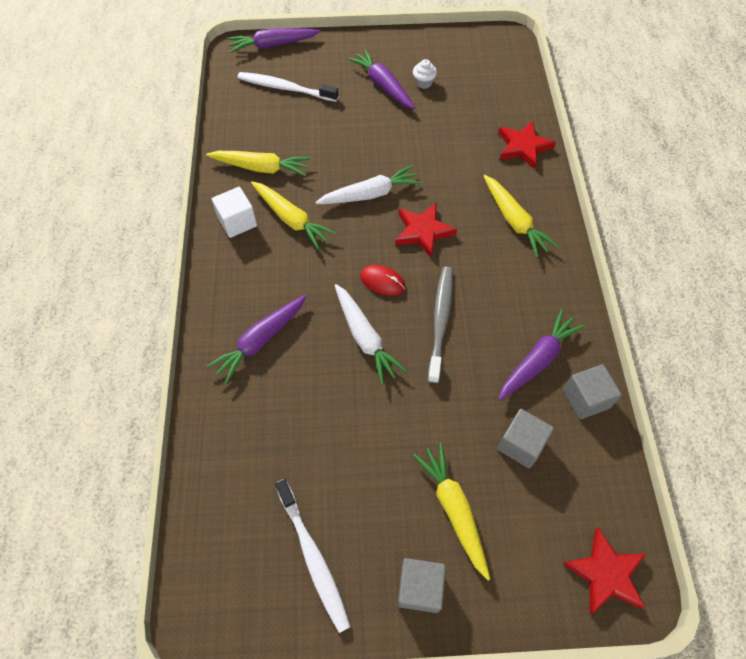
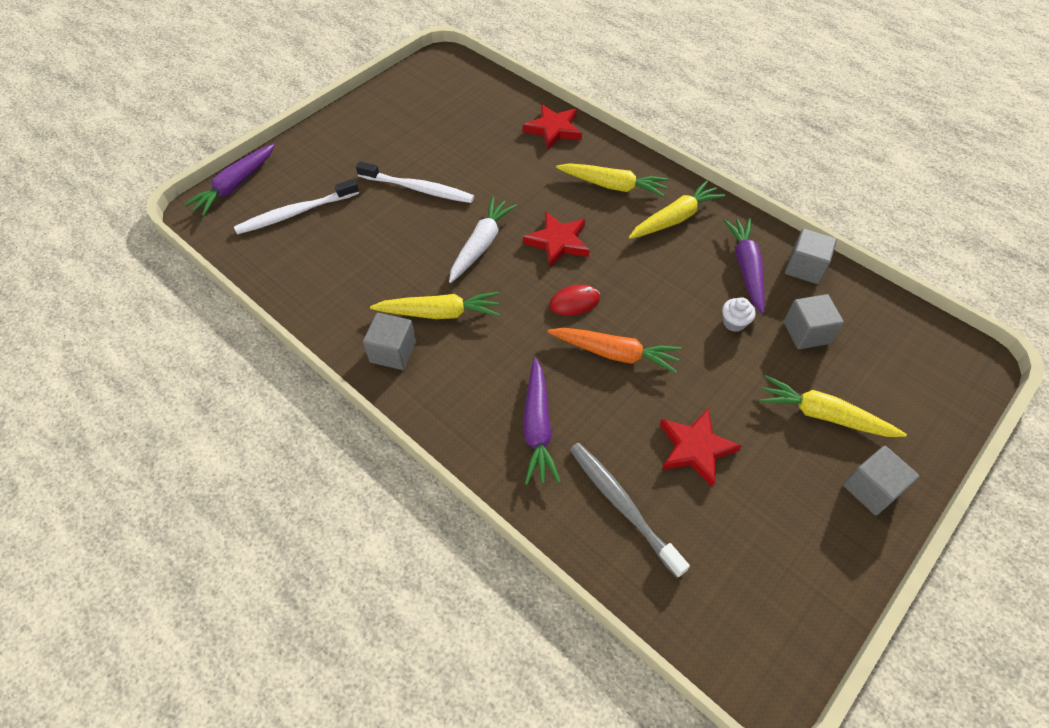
camera: 45 degrees left, 5 degrees down
(237, 222) = (393, 352): white cube -> grey cube
(261, 168) = (358, 292): yellow carrot -> yellow carrot (675, 218)
(313, 557) = (782, 544): white toothbrush -> white toothbrush (418, 188)
(365, 338) = (615, 353): white carrot -> orange carrot
(383, 85) = (384, 155): purple carrot -> none
(423, 83) = (417, 131): white cupcake -> white cupcake (734, 323)
(440, 322) = (652, 296): grey toothbrush -> grey toothbrush (622, 506)
(605, 573) = (949, 366): red star -> red star (695, 448)

